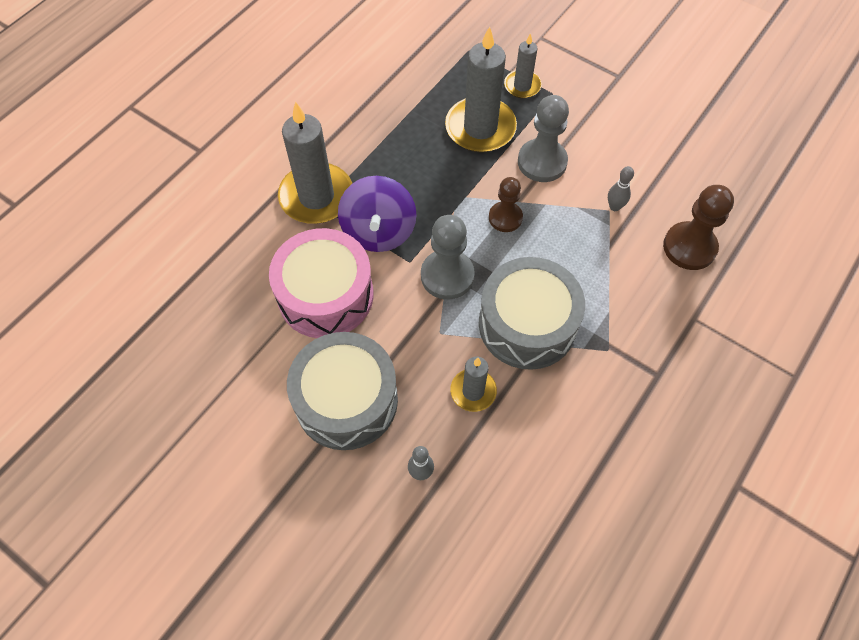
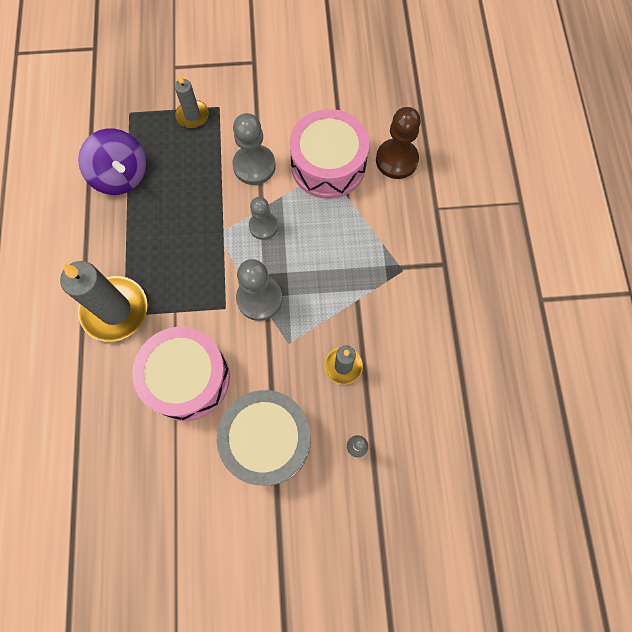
camera: 40 degrees left, 10 degrees up
(379, 231) = (184, 302): purple spinning top -> purple spinning top (121, 175)
(480, 128) = (190, 170): grey candle -> none
(505, 218) = (263, 226): brown pawn -> grey pawn
(527, 324) = (339, 292): grey drum -> none
(614, 207) = (328, 165): grey bowling pin -> pink drum

